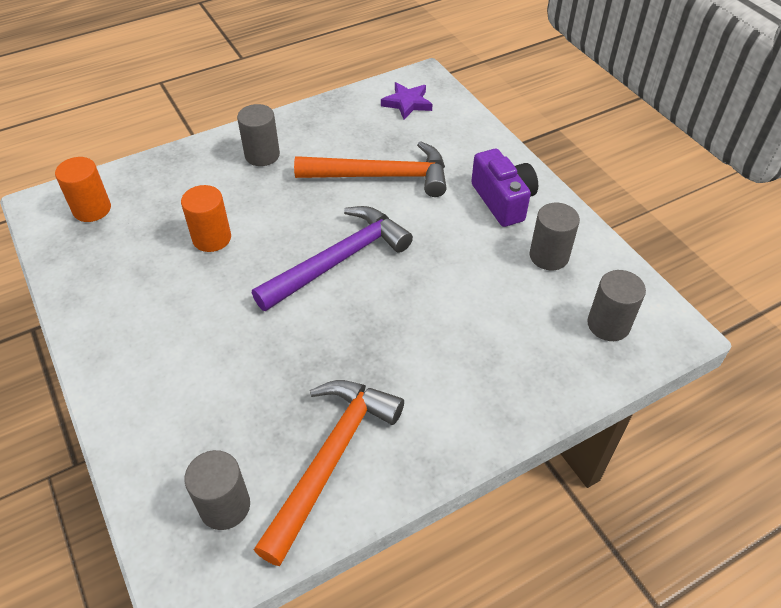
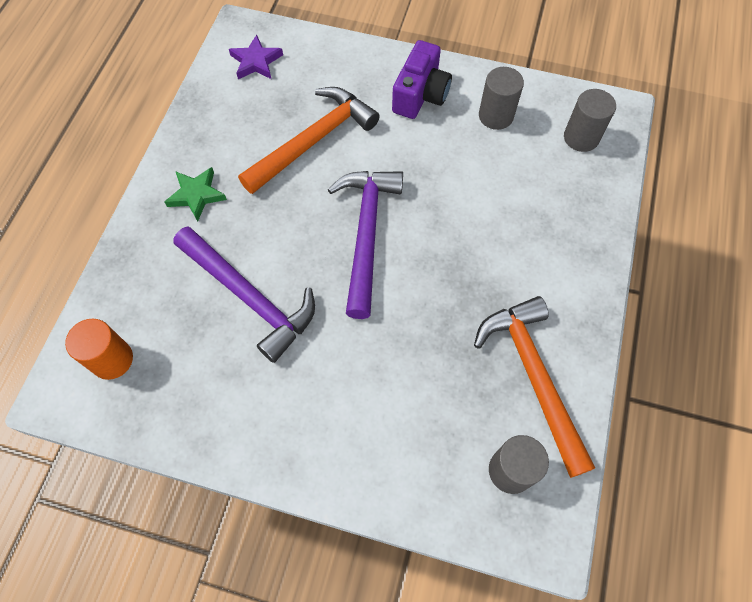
camera: 45 degrees left, 15 degrees up
(212, 238) = (249, 297): orange cylinder -> purple hammer
(262, 155) = (196, 195): grey cylinder -> green star
(503, 200) = (420, 95): purple camera -> purple camera turned 90 degrees clockwise

